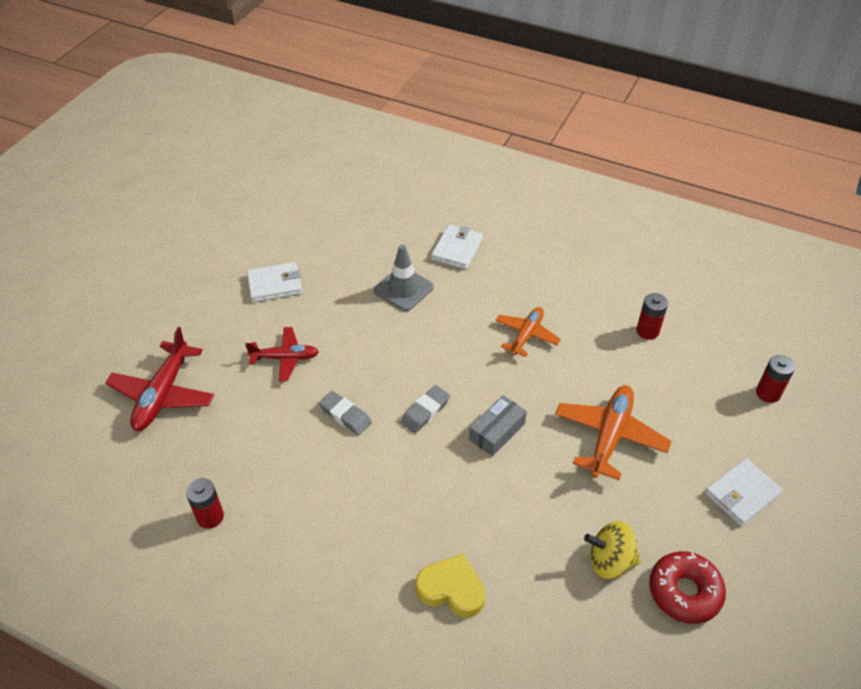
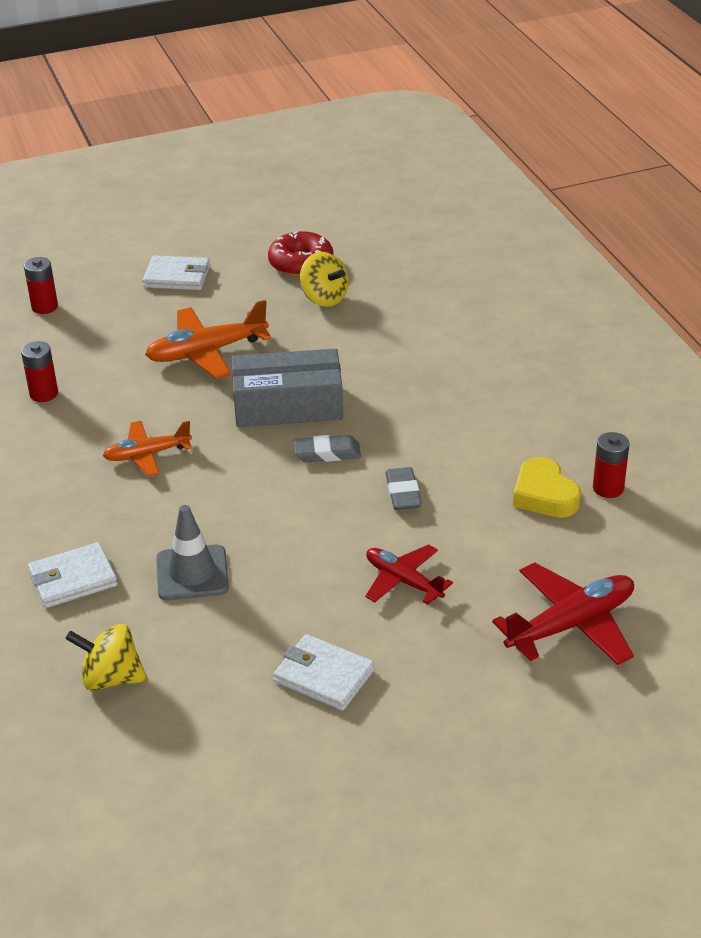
camera: 135 degrees left, 10 degrees down
(374, 224) = (111, 678): none -> yellow spinning top
(451, 589) = (456, 344): yellow heart -> yellow heart (544, 495)
(497, 431) = (288, 405): grey box -> grey box, size x1.74

